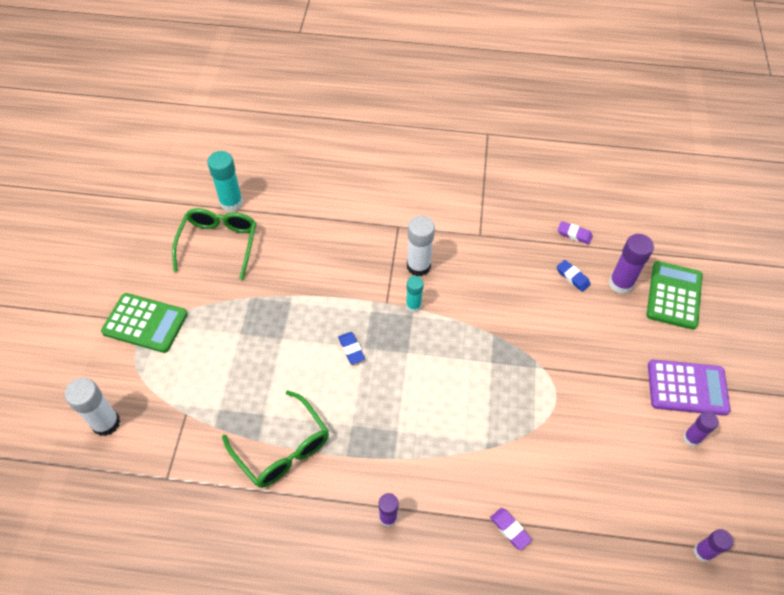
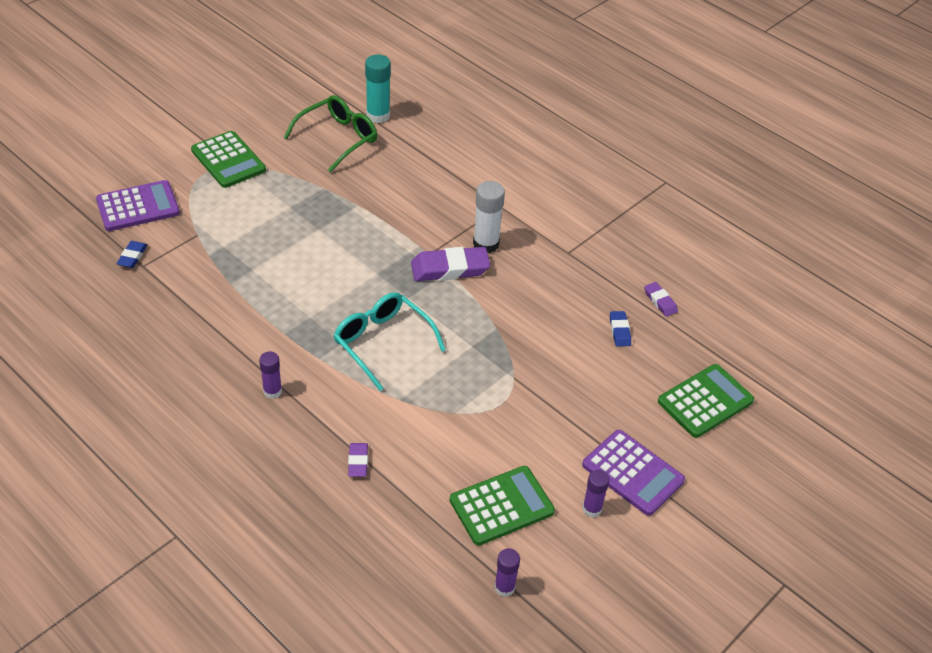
camera: 35 degrees right, 10 degrees down
(106, 423) = (138, 207): white glue stick -> purple calculator
(283, 449) = (242, 299): green glasses -> none
(351, 349) = (365, 268): blue eraser -> blue eraser (132, 256)
(413, 305) = (450, 268): turquoise glue stick -> purple eraser
(427, 407) = (382, 342): none -> turquoise glasses
(620, 283) = (661, 362): purple glue stick -> none
(637, 484) = (501, 506): none -> green calculator

